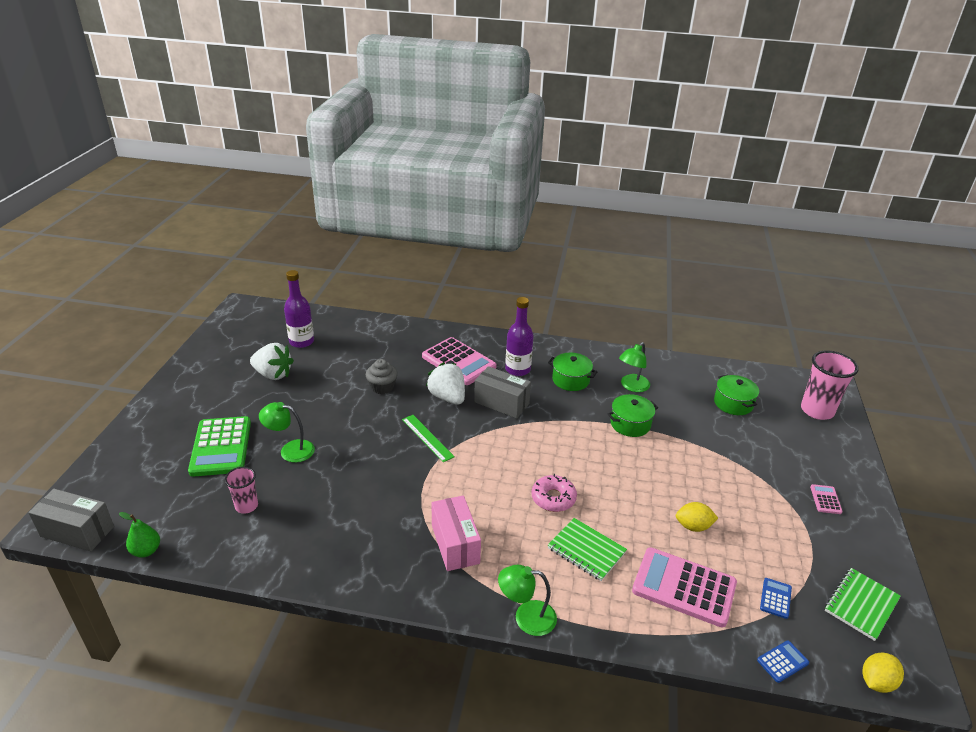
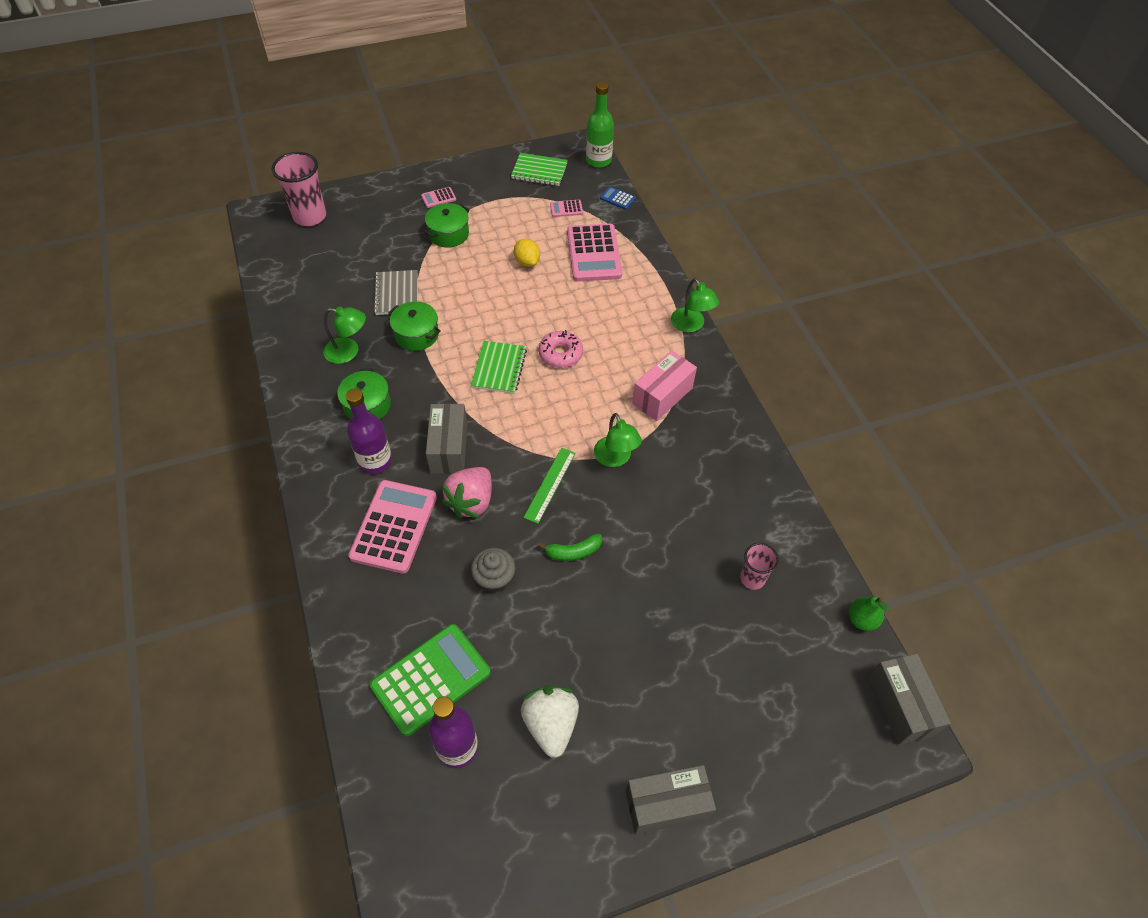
camera: 120 degrees left, 20 degrees up
(181, 396) = (667, 804): none -> grey box
(221, 447) = (705, 672): green calculator -> green calculator (431, 679)
(290, 450) = (658, 598): green lamp -> green lamp (615, 458)
(364, 426) = (573, 552): none -> green banana
(447, 397) = (471, 502): white strawberry -> pink strawberry
(586, 550) = (602, 314): green notebook -> green notebook (499, 368)
(687, 428) = (396, 294): none -> grey notebook
(733, 403) = (333, 271): green pot -> green pot (448, 234)
(775, 598) = (566, 209): blue calculator -> pink calculator
(876, 682) = (598, 160): yellow lemon -> green bottle

